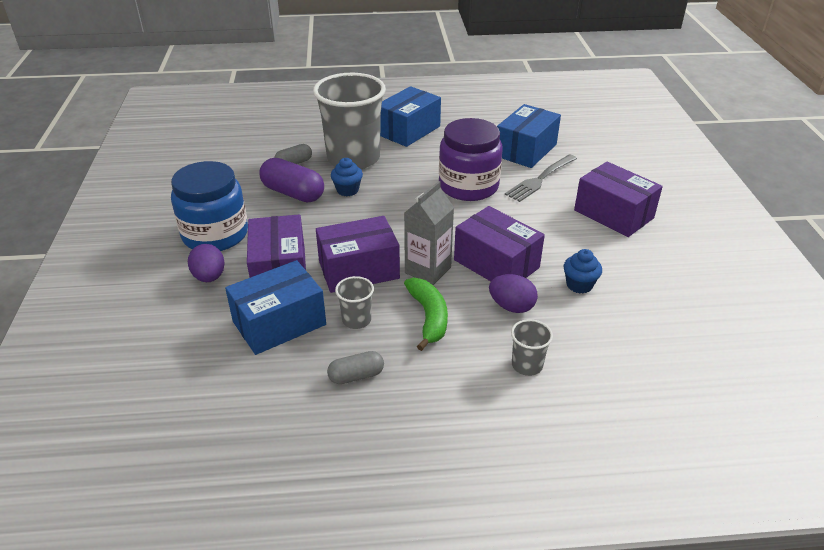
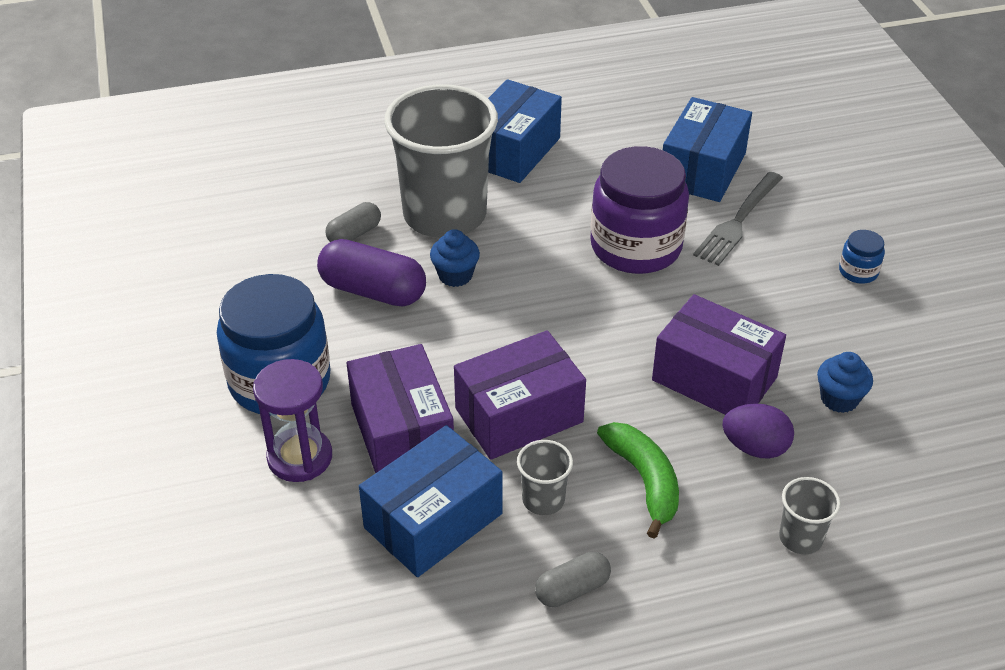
camera: 10 degrees left, 5 degrees up
(209, 277) = (300, 457): purple egg -> purple hourglass
(428, 270) = (619, 402): grey carton -> none
(613, 214) = (858, 271): purple box -> blue jar

